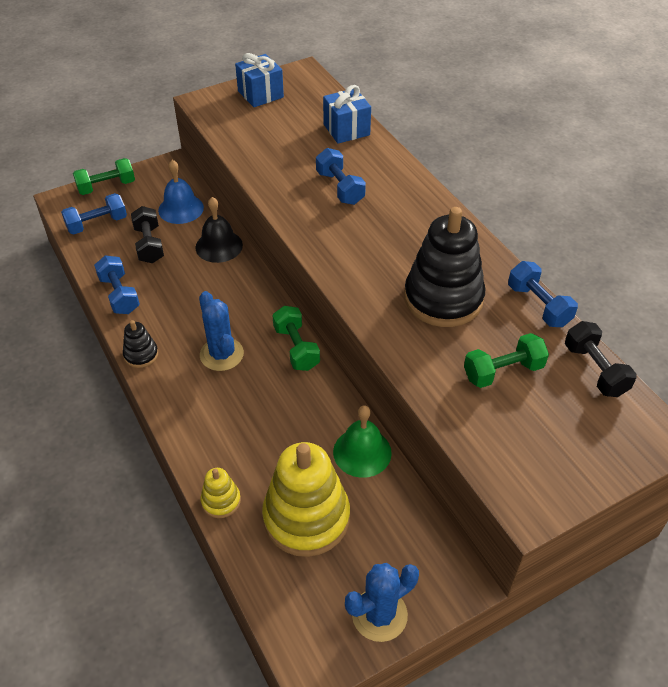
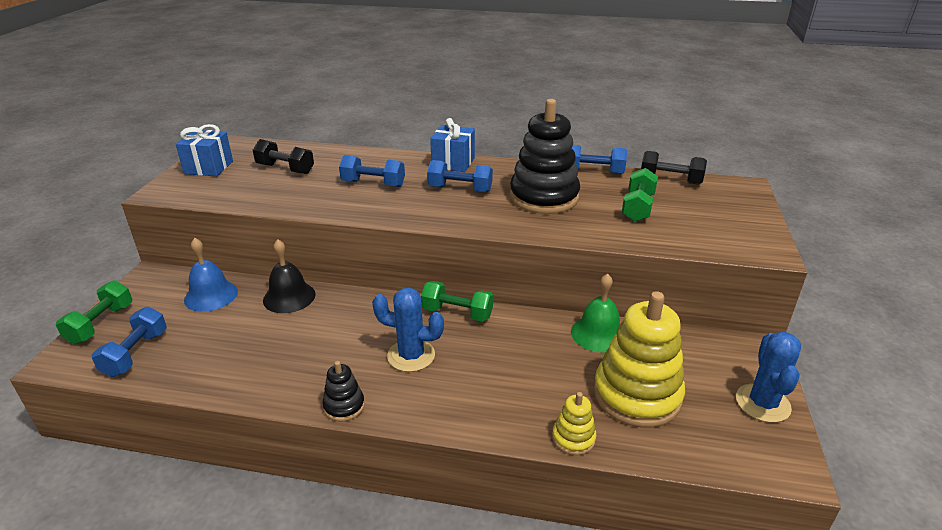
camera: 50 degrees left, 15 degrees down
(119, 295) = (249, 384): blue dumbbell -> blue dumbbell (460, 189)
(149, 245) = (220, 334): black dumbbell -> black dumbbell (285, 169)
(346, 130) = (318, 156): blue gift -> blue gift (453, 163)

